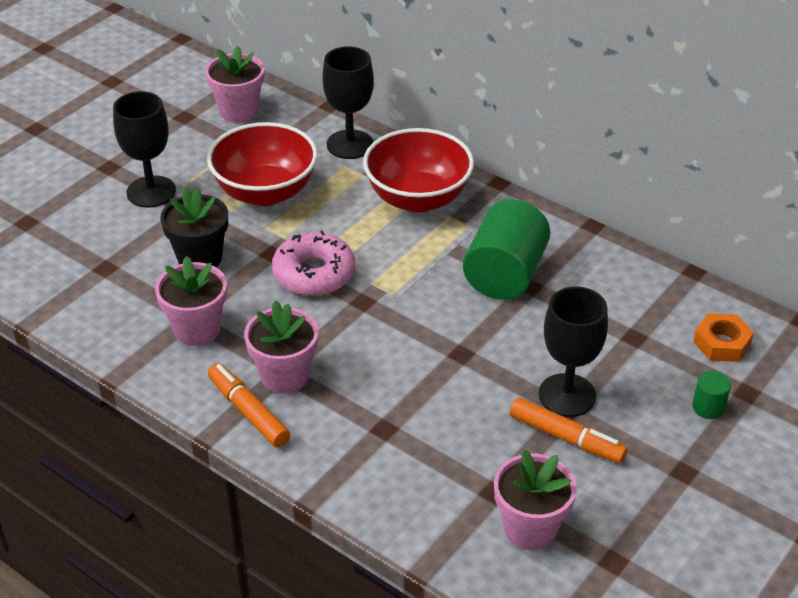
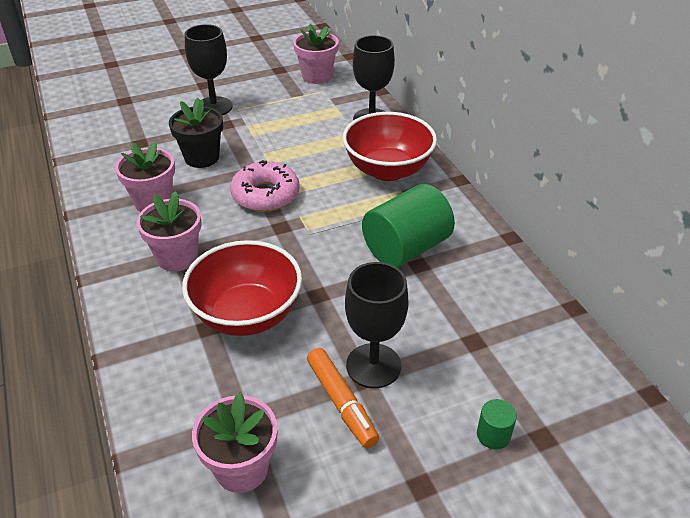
camera: 30 degrees right, 0 degrees up
(248, 412) = (128, 272): orange marker -> none
(265, 192) = (285, 131): red bowl -> red bowl (247, 314)
(721, 343) = (552, 381): orange nut -> none

